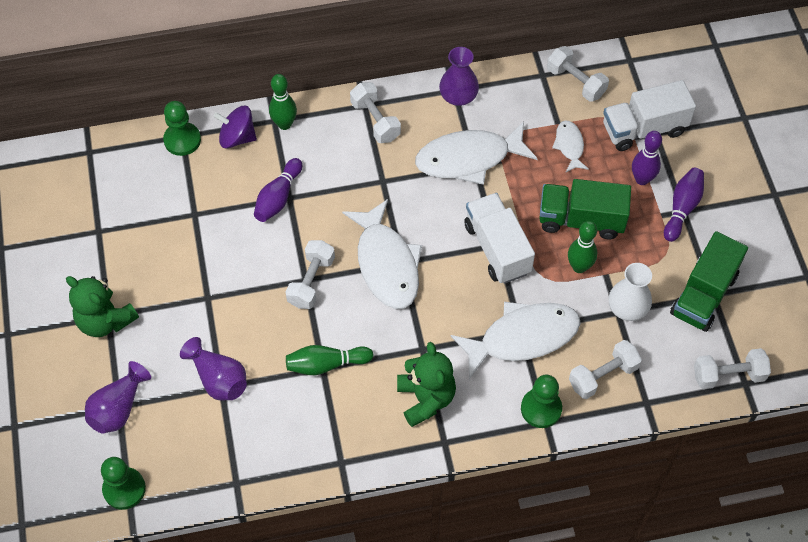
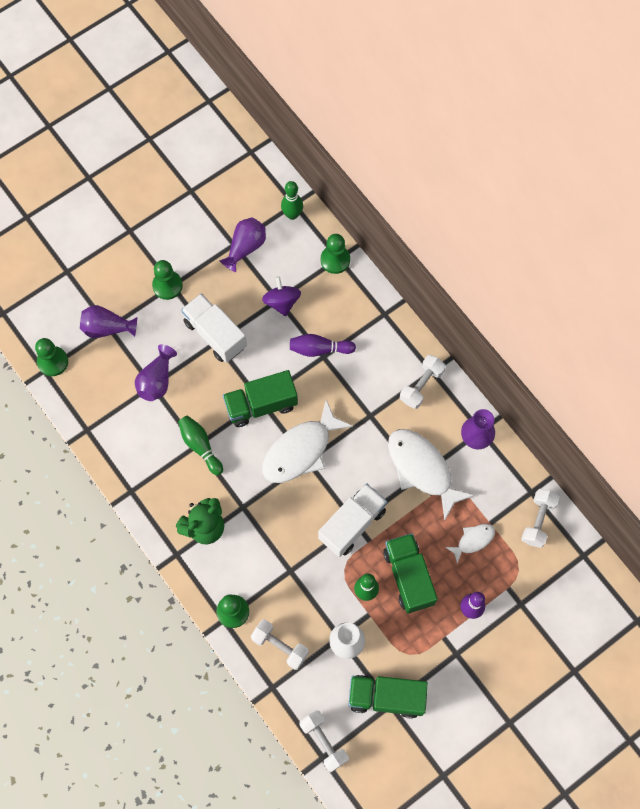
camera: 65 degrees right, 10 degrees up
(105, 320) = (167, 285): green teddy bear -> green pawn
(110, 221) = (245, 248): none -> purple vase
(237, 137) = (356, 296): purple spinning top -> purple spinning top (282, 302)
(284, 124) = (385, 323): green bowling pin -> green bowling pin (292, 214)
(311, 281) = (261, 405): white dumbbell -> green truck
(522, 338) = (285, 574): white fish -> none
(643, 129) = (520, 593): white truck -> white truck (215, 334)
(682, 208) = (458, 651): purple bowling pin -> none

